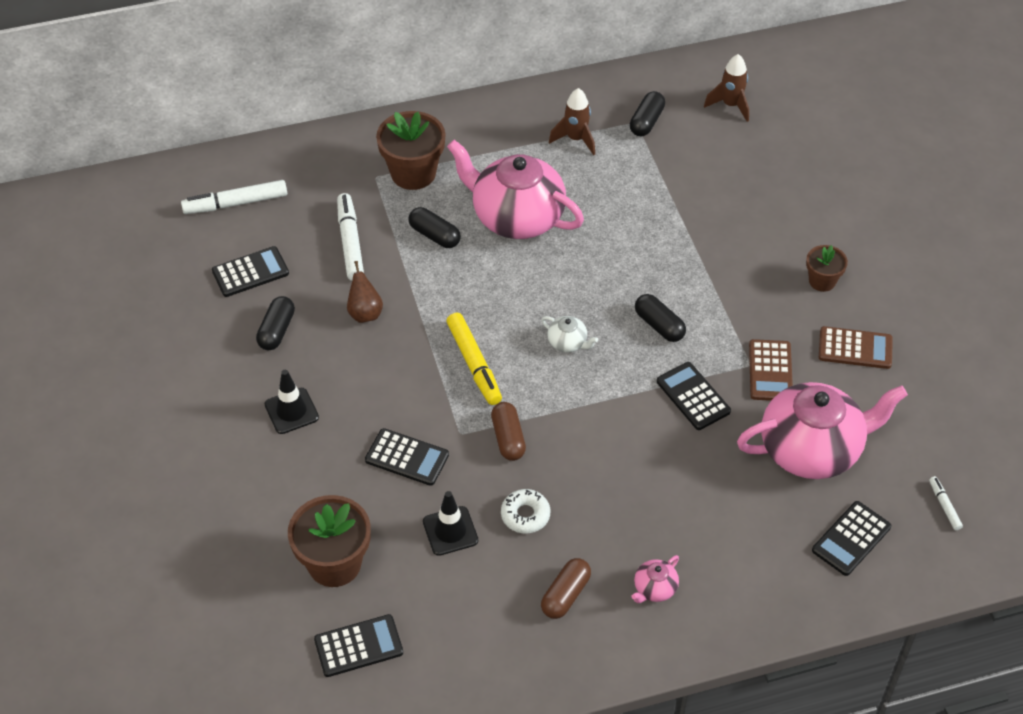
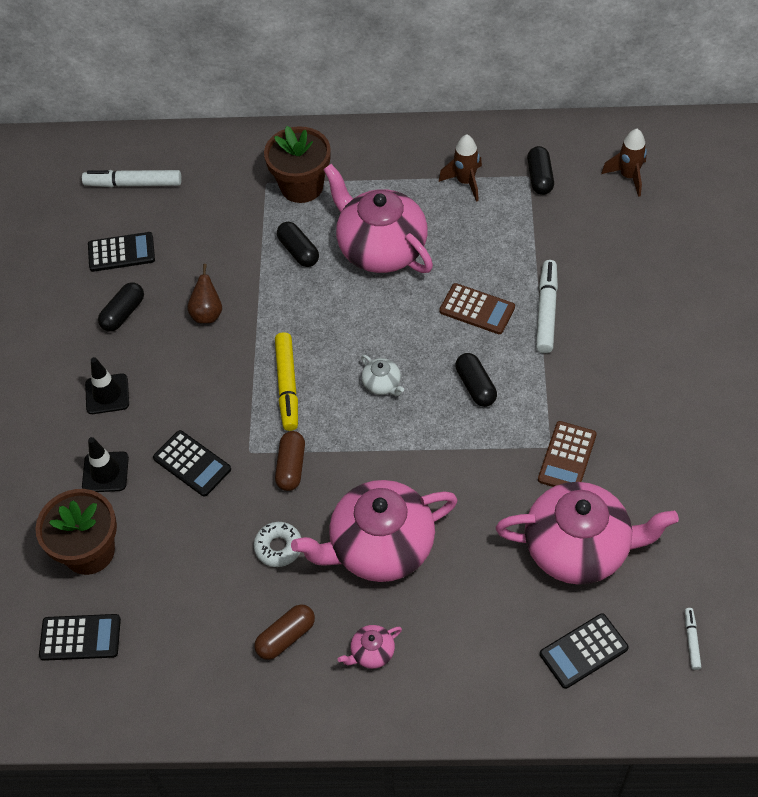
camera: 20 degrees right, 5 degrees up
(350, 242) = (220, 242): white marker -> white marker (546, 311)
(450, 531) = (204, 546): black traffic cone -> black traffic cone (105, 472)
(625, 492) = (380, 547): none -> pink teapot
(646, 122) = (540, 177): black capsule -> black capsule turned 45 degrees counterclockwise
(693, 396) = (481, 466): black calculator -> none
(822, 281) = (653, 376): brown flower pot -> none
(855, 348) = (661, 453): brown calculator -> brown calculator (477, 309)

